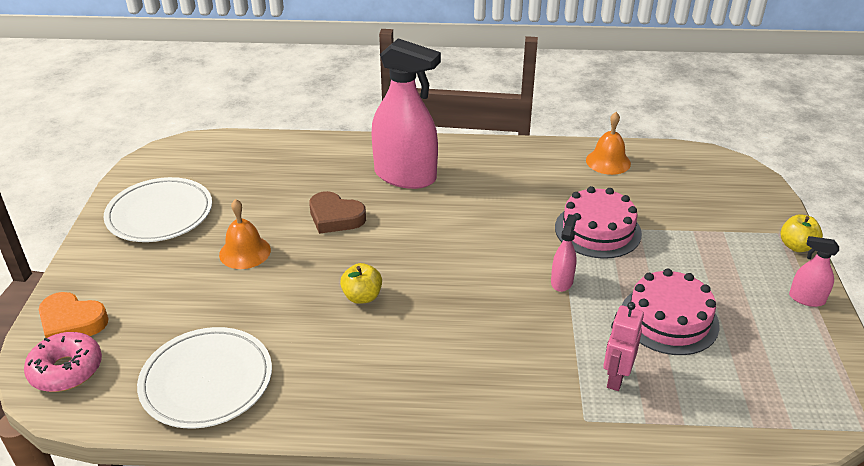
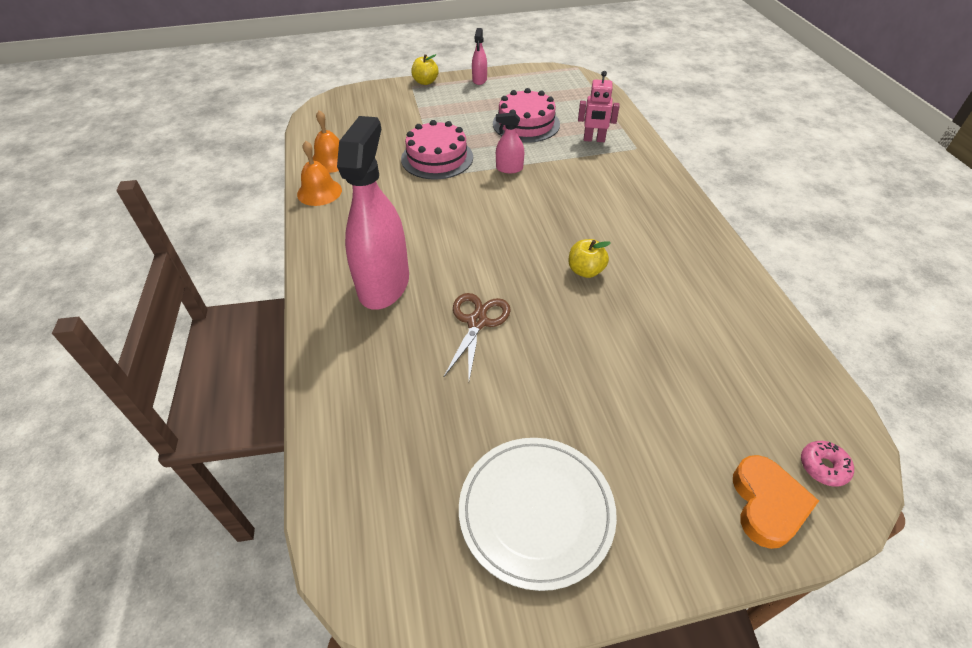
camera: 105 degrees left, 10 degrees up
(66, 370) = (823, 467): pink donut -> pink donut, size x0.58
(206, 381) = (747, 342): white plate -> none
(245, 252) = (568, 381): orange bell -> orange bell (319, 192)
(335, 217) = (477, 322): brown heart -> brown scissors

